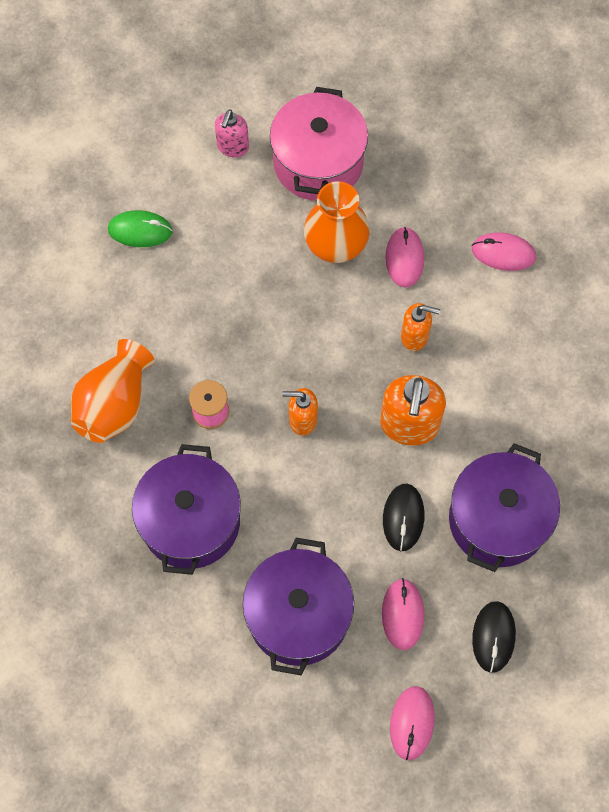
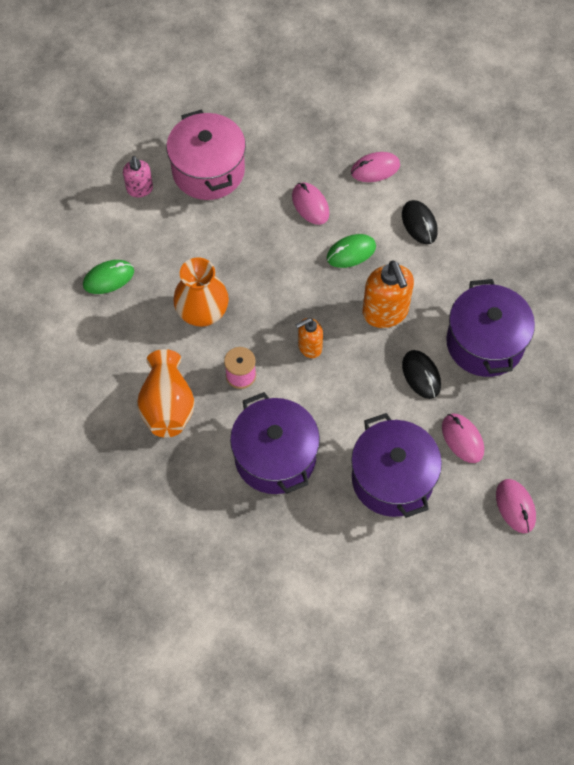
camera: 30 degrees left, 5 degrees down
(335, 246) = (257, 220): orange vase -> orange vase (202, 313)
(415, 336) = (351, 252): orange soap dispenser -> green mouse
(493, 637) = (532, 420): black mouse -> black mouse (419, 223)

